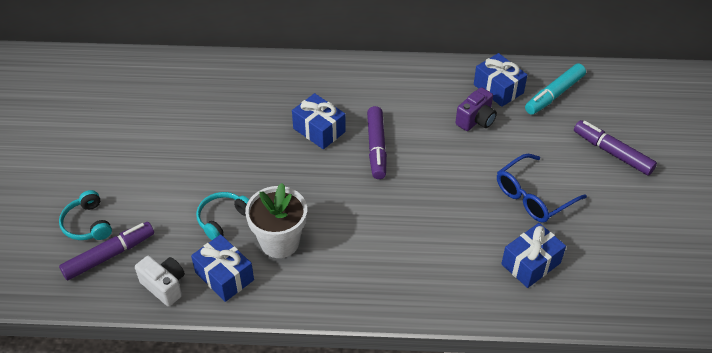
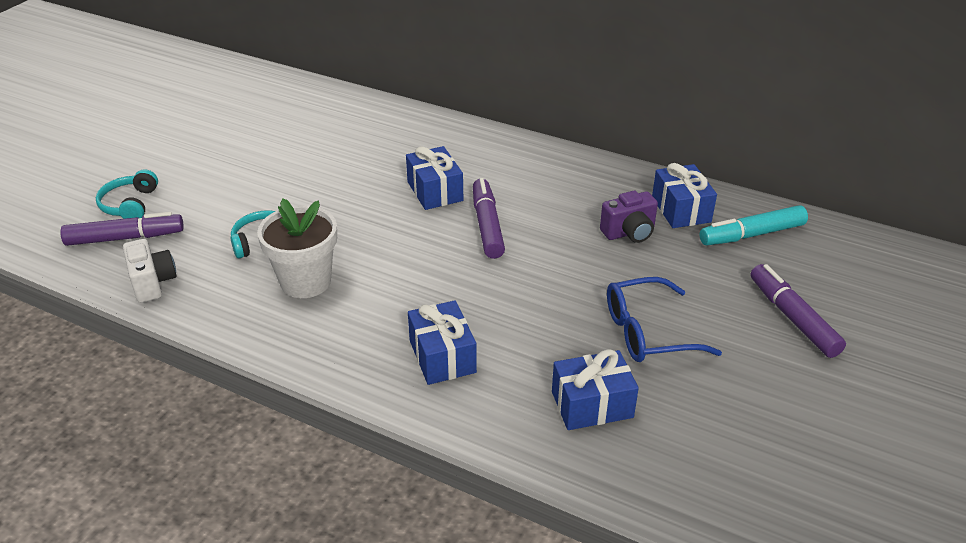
camera: 25 degrees right, 10 degrees down
(224, 276) = (220, 294): blue gift -> blue gift (442, 356)
(376, 147) = (487, 225): purple marker -> purple marker turned 150 degrees clockwise

